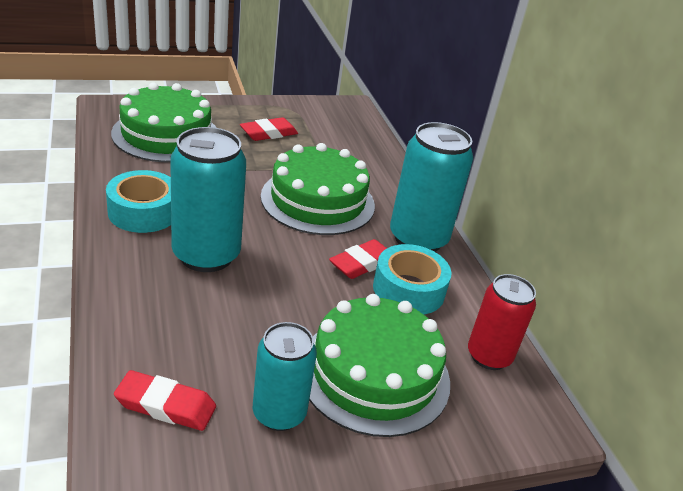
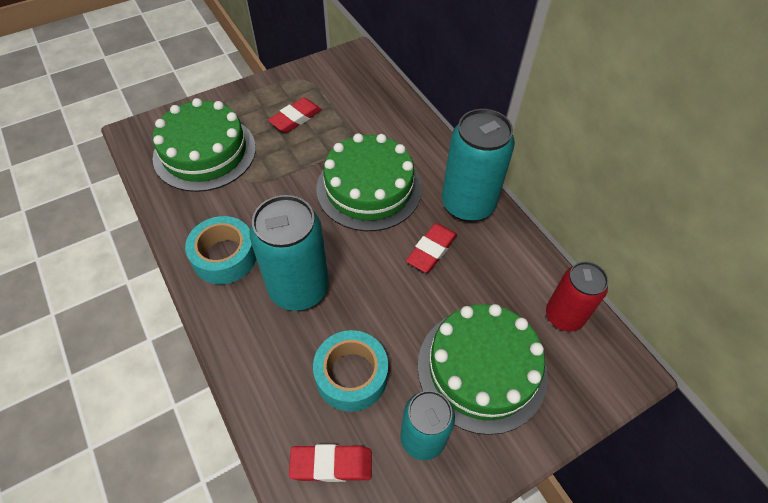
camera: 10 degrees left, 20 degrees up
(408, 289) = (479, 266): turquoise tape -> turquoise tape (351, 375)

